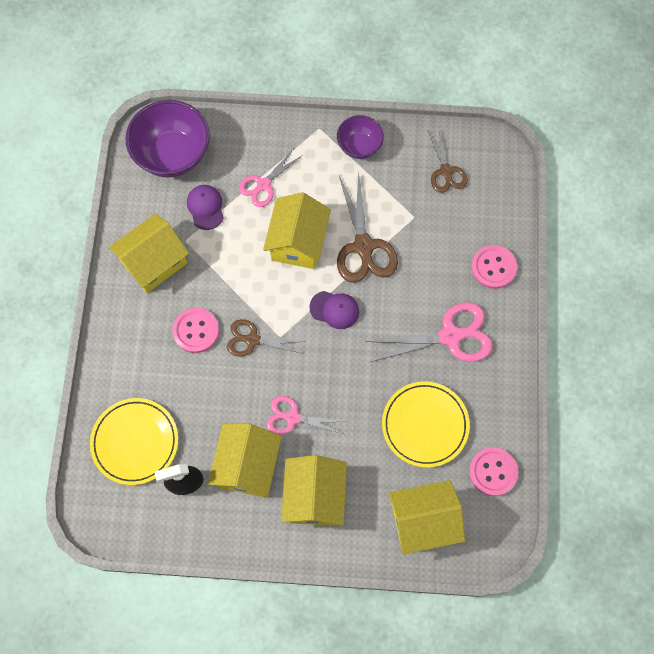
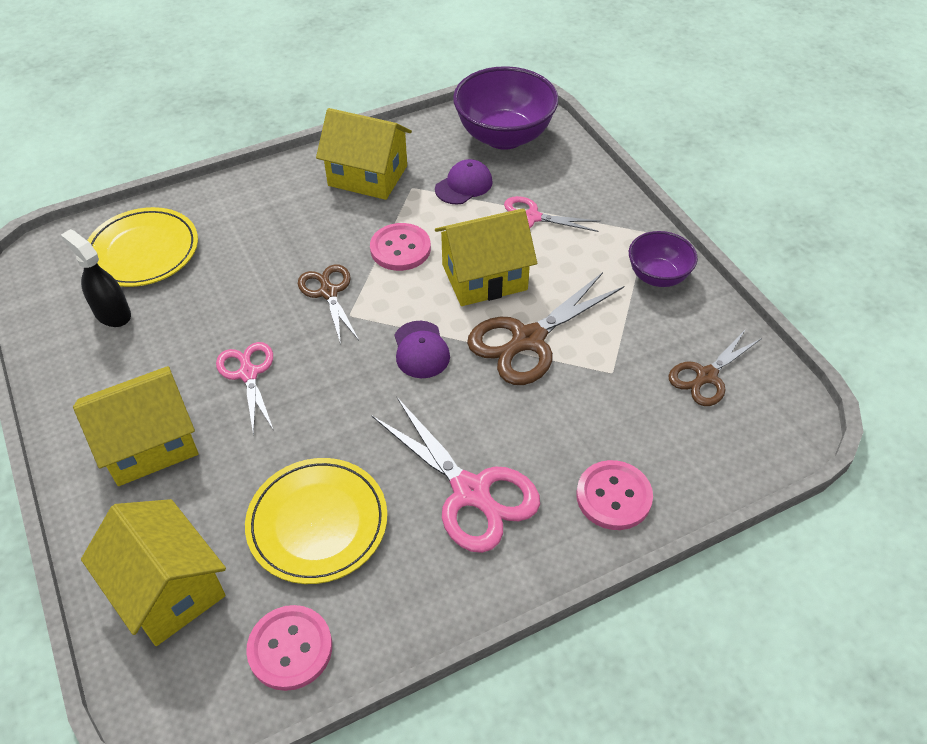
camera: 60 degrees right, 20 degrees down
(196, 331) = (308, 241): pink button -> pink button (400, 249)
(247, 466) = (161, 359): yellow house -> none

